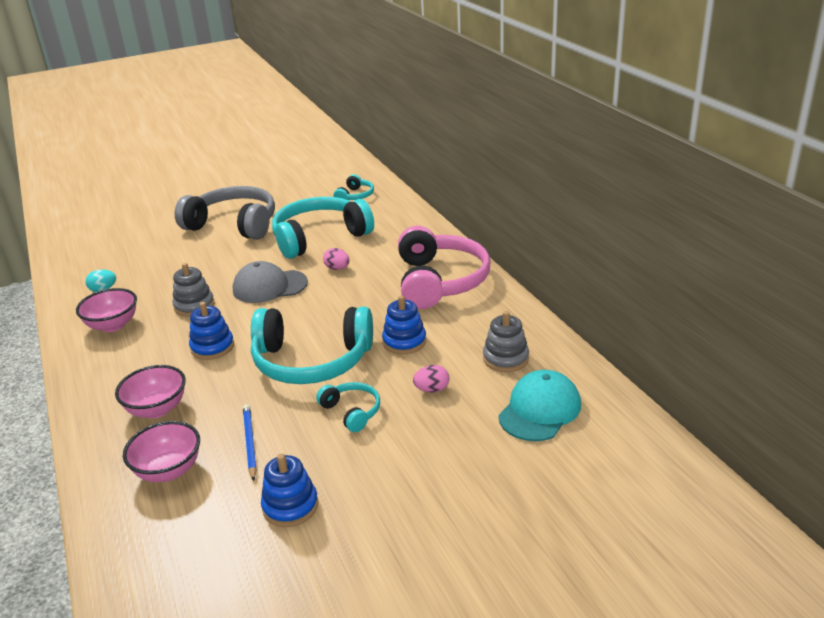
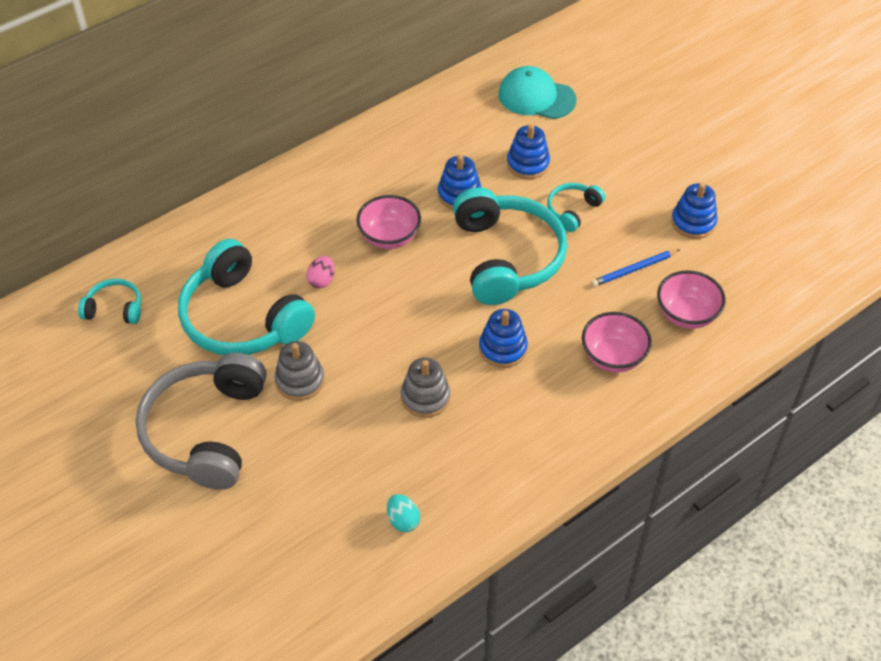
camera: 105 degrees left, 20 degrees up
(113, 325) = (481, 467): pink bowl -> pink bowl (389, 237)
(269, 286) = (371, 335): grey cap -> none
(432, 389) = (528, 164): pink egg -> blue stacking toy
(439, 281) = (341, 186): pink headphones -> none
(505, 358) = (471, 122): grey stacking toy -> grey stacking toy (300, 381)

